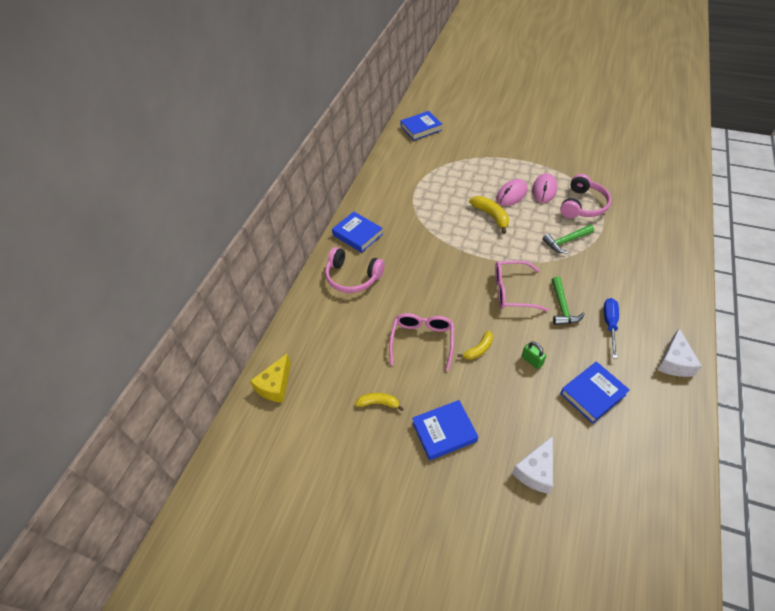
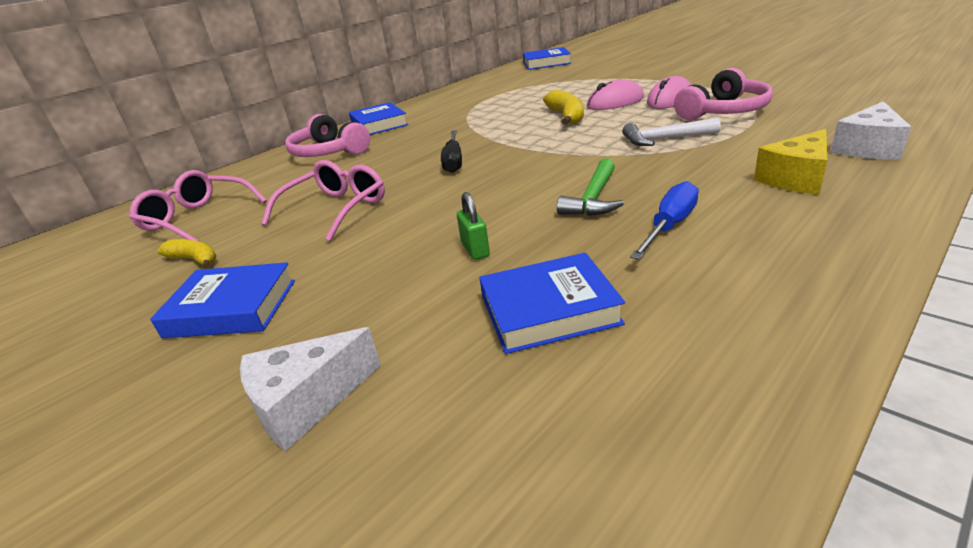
camera: 25 degrees right, 20 degrees down
(275, 386) = (113, 225): yellow cheese -> yellow cheese (796, 178)
(455, 279) = (453, 161): none -> black screwdriver
(478, 349) = (404, 226): yellow banana -> none
(512, 291) = (524, 177): pink glasses -> pink glasses (197, 218)
(566, 241) = (664, 139): green hammer -> white hammer
(674, 362) = (789, 293): white cheese -> white cheese (868, 148)

